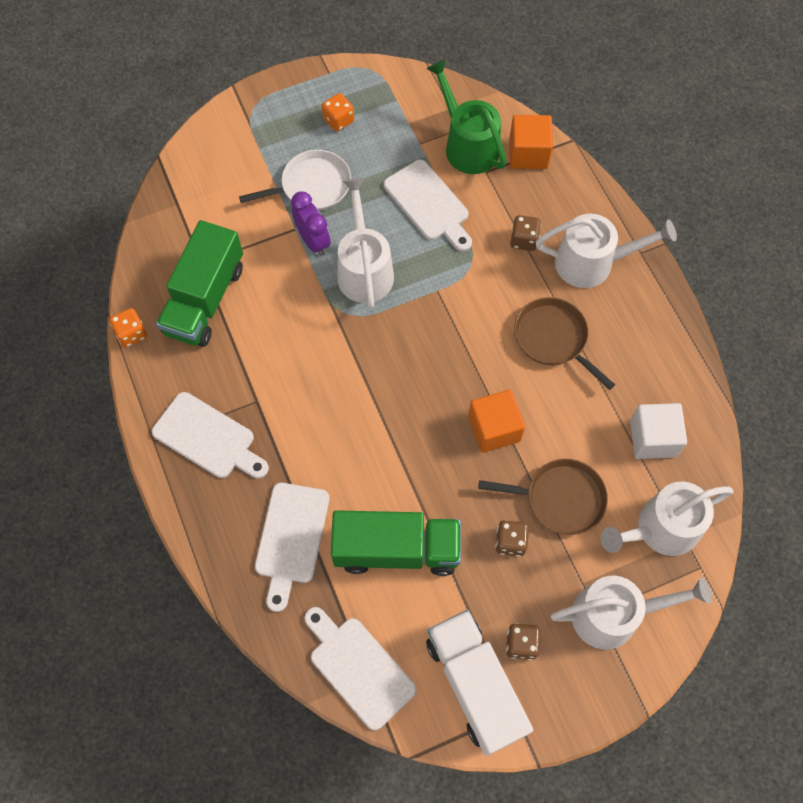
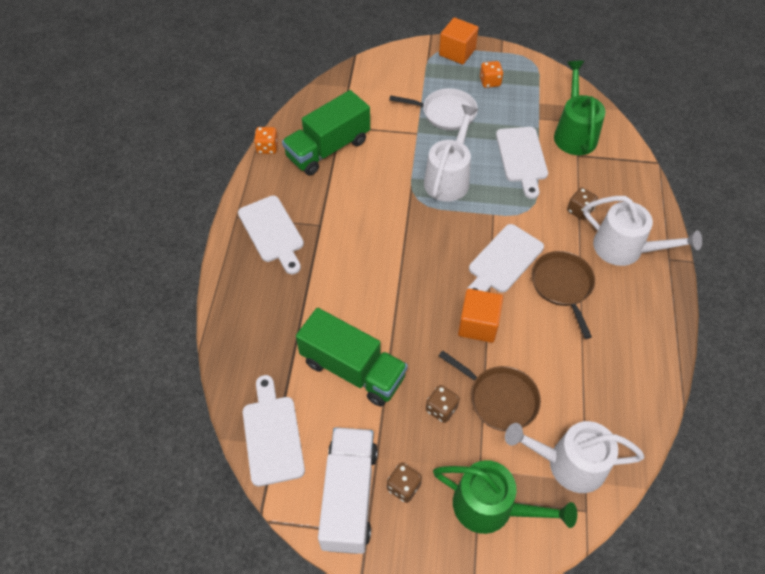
camera: 30 degrees right, 10 degrees down
(291, 538) = (284, 323): white cutting board -> white cutting board (503, 261)
(313, 241) = (424, 146): purple clock -> none
(528, 153) = (617, 157): orange cube -> orange cube (457, 52)
(614, 615) = (491, 507): white watering can -> green watering can
(652, 438) = (602, 393): white cube -> none

